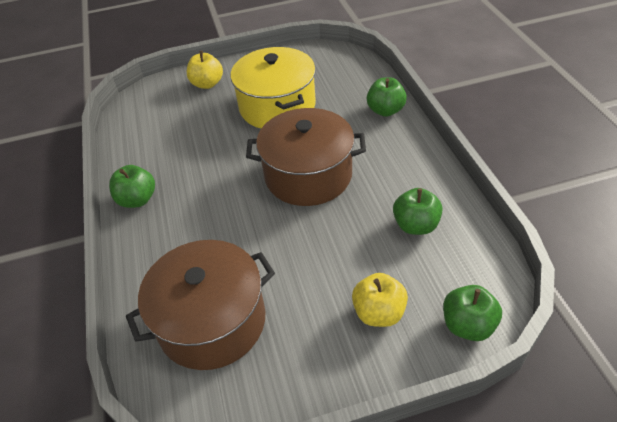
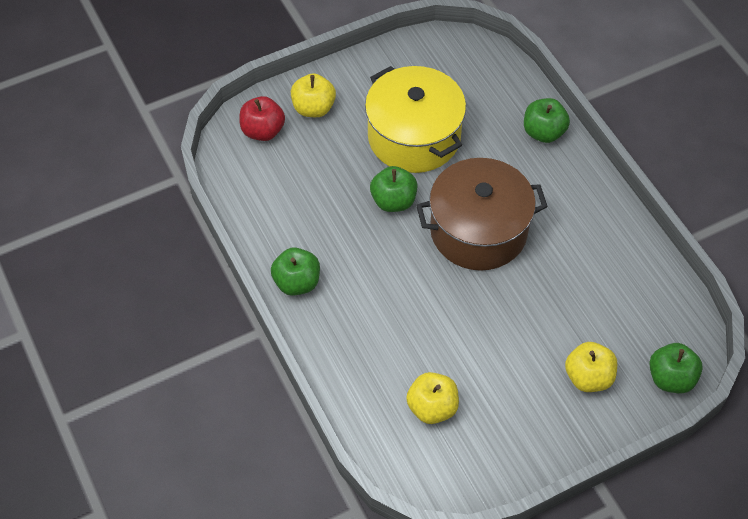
camera: 15 degrees left, 10 degrees up
(163, 95) = (263, 131): none -> red apple
(212, 321) = (432, 407): brown pot -> yellow apple
(415, 225) = (605, 280): green apple -> green apple (393, 201)

